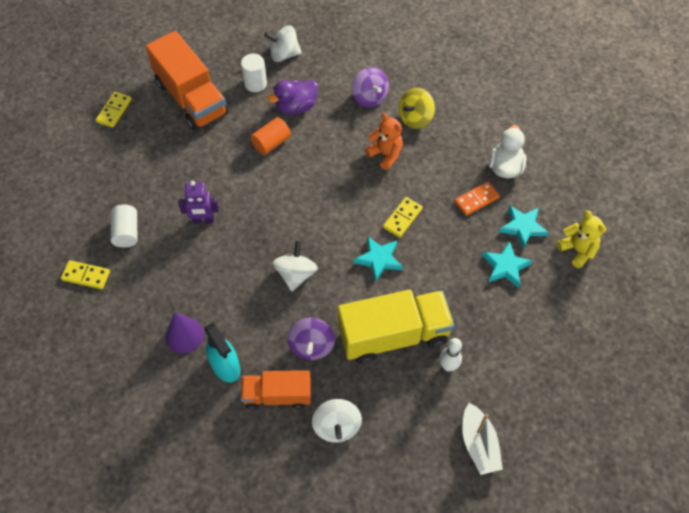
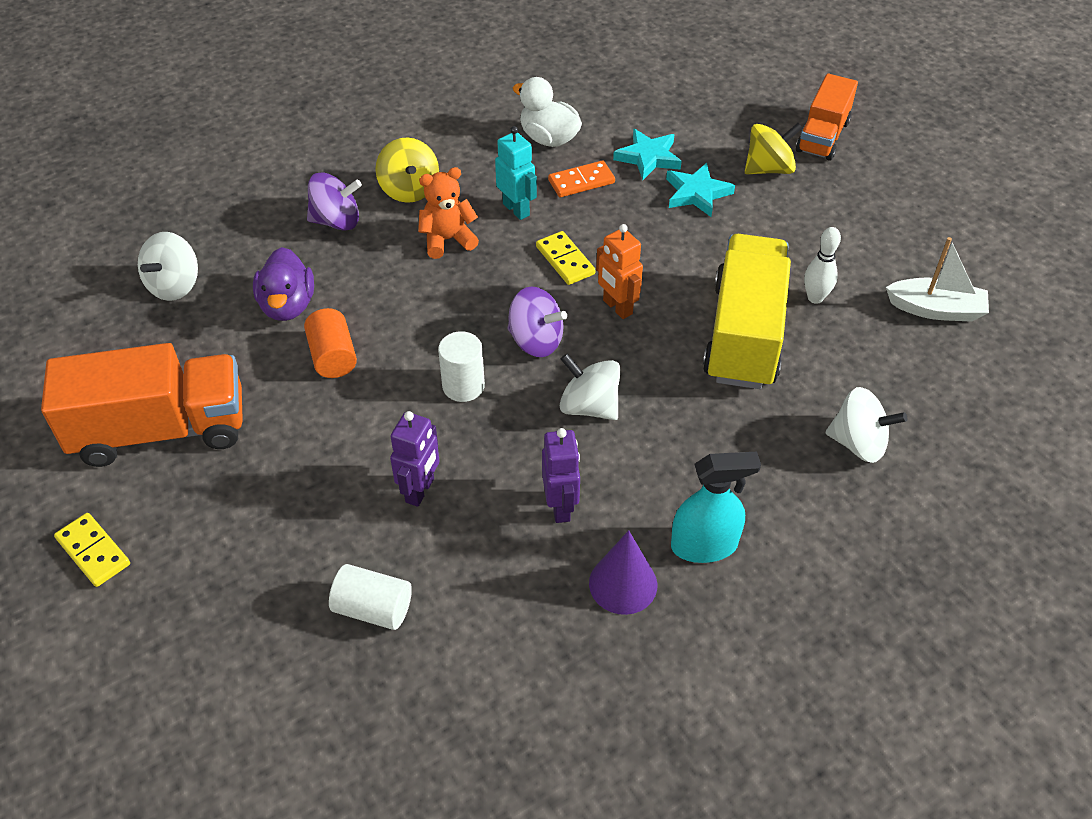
camera: 65 degrees left, 10 degrees down
(86, 276) = (425, 701): yellow domino -> none
(221, 287) = (561, 507): none -> purple robot
(255, 83) = (202, 338): white cylinder -> white cylinder (463, 386)
(277, 395) = (782, 496): orange truck -> orange truck (822, 136)
(311, 346) = (719, 428): purple spinning top -> purple spinning top (536, 341)
(379, 259) = (617, 307): turquoise star -> orange robot
(431, 176) = (516, 209): none -> turquoise robot
(476, 200) = (581, 181): orange domino -> orange domino turned 75 degrees clockwise
(557, 301) = (769, 168): none -> yellow spinning top
(577, 250) = (708, 126): yellow teddy bear -> none

